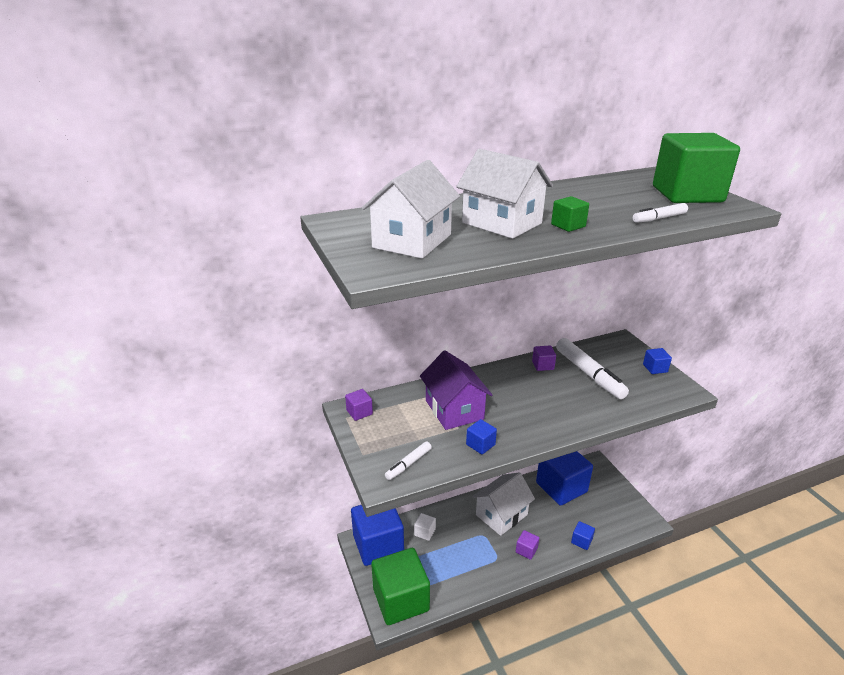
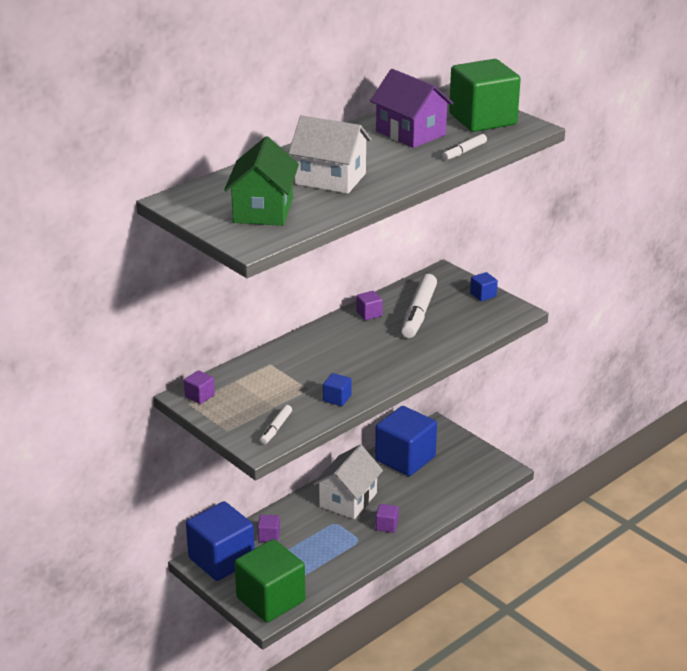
camera: 20 degrees left, 0 degrees up
(412, 241) = (263, 210): white house -> green house
(424, 532) = (269, 536): white cube -> purple cube
(454, 409) = (296, 374): purple house -> purple house (410, 133)
(568, 225) = (389, 172): green cube -> none
(581, 541) = (442, 503): blue cube -> none
(589, 374) = (419, 313): white marker -> white marker turned 60 degrees clockwise

